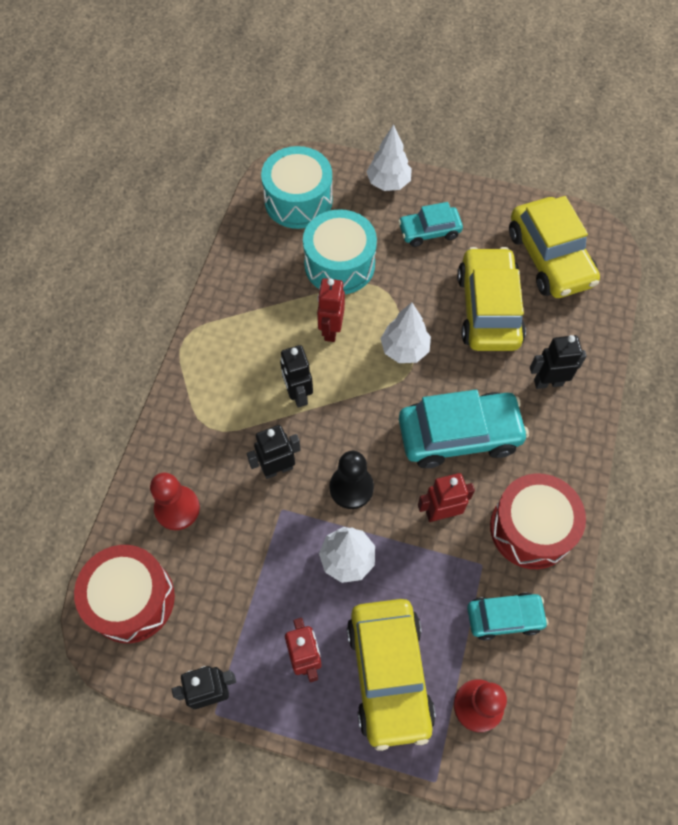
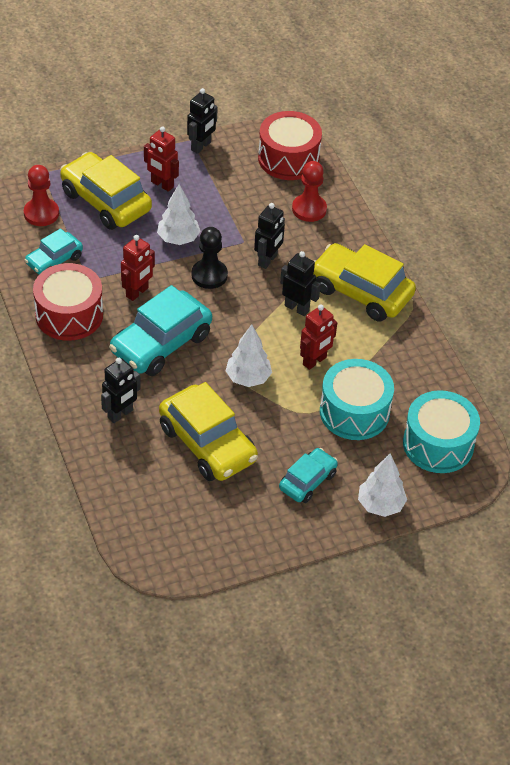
camera: 140 degrees right, 15 degrees down
(331, 330) = (315, 361): red robot -> red robot turned 75 degrees clockwise
(549, 258) = (187, 516): yellow car -> yellow car (361, 292)

